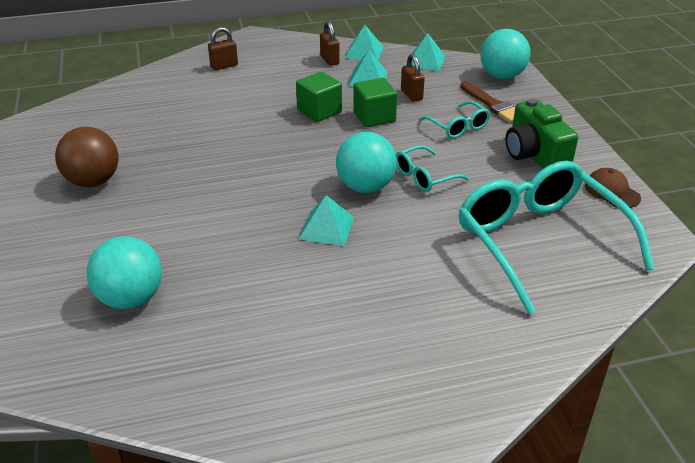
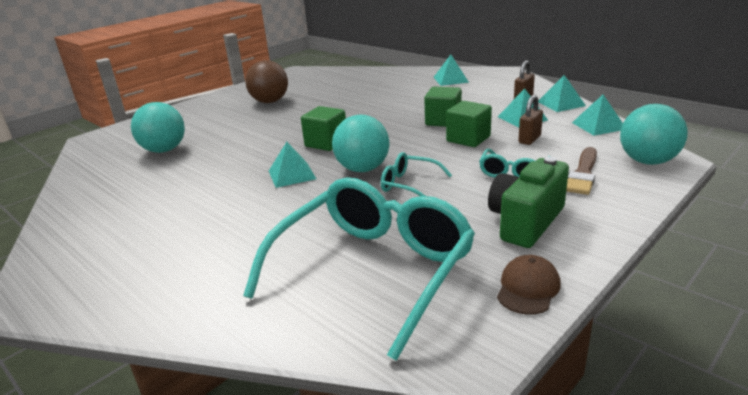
camera: 60 degrees right, 10 degrees down
(224, 66) = (450, 79): brown padlock -> turquoise pyramid
(278, 185) = (326, 143): none -> green cube

